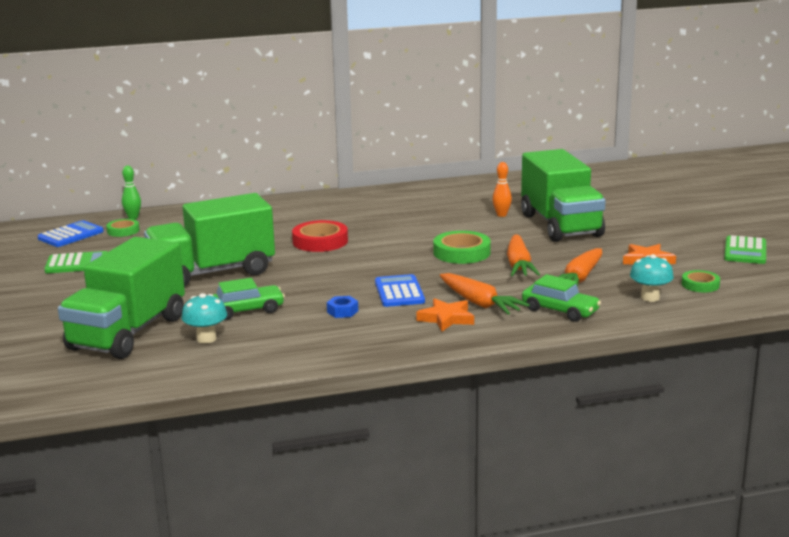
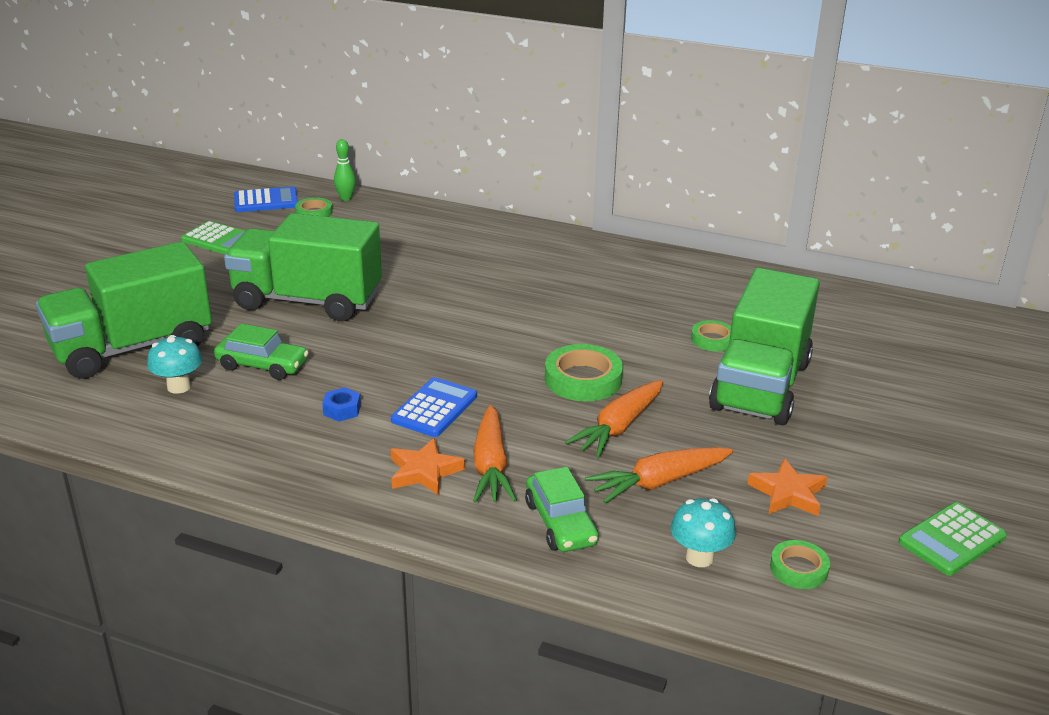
camera: 35 degrees right, 10 degrees up
(320, 241) = (463, 299): red tape -> none
(501, 215) = (712, 339): orange bowling pin -> green tape

